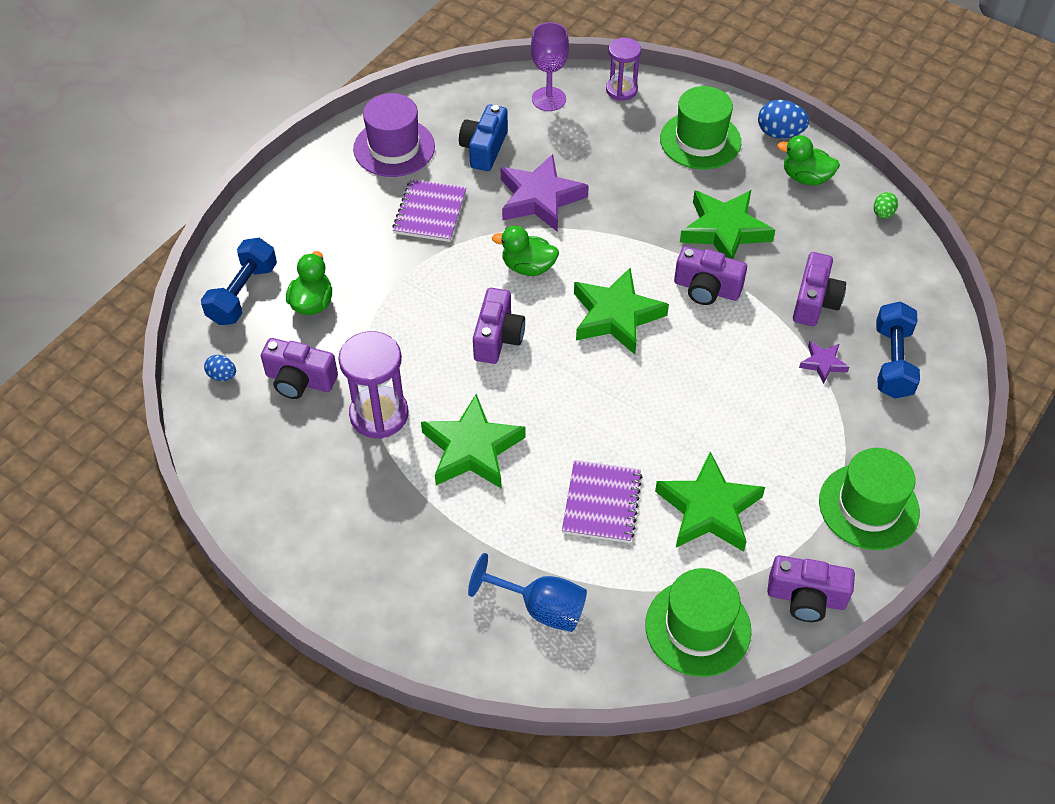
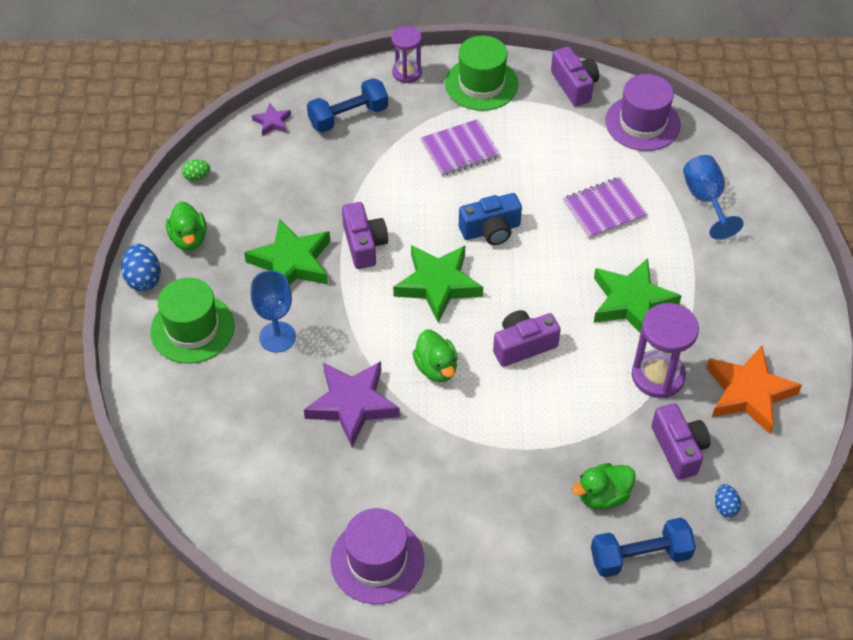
camera: 125 degrees left, 0 degrees up
(298, 471) = (748, 393): none -> orange star
(430, 212) = (434, 476): purple notebook -> purple notebook (460, 149)
(484, 149) = (322, 484): blue camera -> blue camera (491, 230)
(549, 99) = (216, 473): purple goblet -> none
(621, 90) = (162, 421): purple hourglass -> purple hourglass (407, 73)
(648, 185) = (277, 337): none -> blue goblet
(698, 627) = (642, 123): green hat -> purple hat
(708, 509) = (556, 155): green star -> none
(814, 302) = (325, 178): purple camera -> none
(823, 363) = (381, 150): purple star -> purple star (272, 122)

